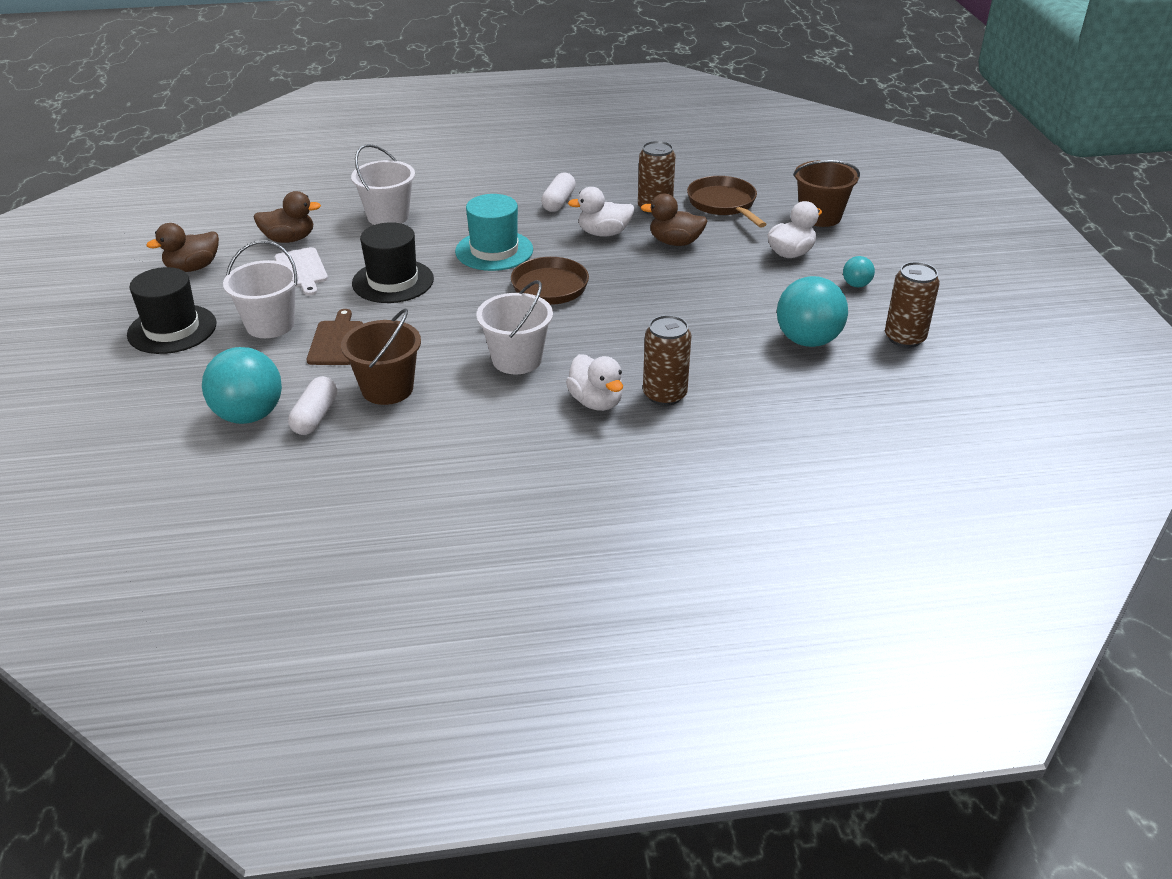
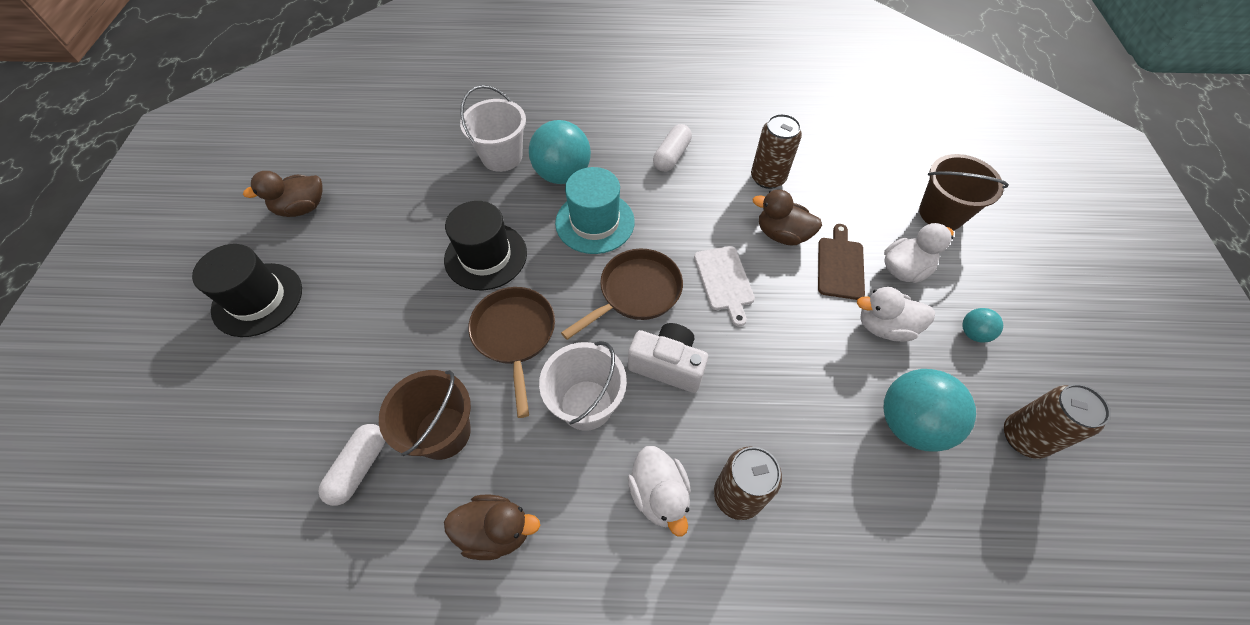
camera: 10 degrees right, 20 degrees up
(249, 415) = (294, 453): turquoise ball -> turquoise ball (562, 174)
(270, 325) = (352, 307): white bucket -> none
(289, 239) = (401, 178): brown duck -> brown duck (496, 531)
(301, 270) = (402, 226): white cutting board -> white cutting board (724, 281)
(336, 341) = (409, 343): brown cutting board -> brown cutting board (840, 265)
(586, 330) = (667, 365): none -> white camera
(603, 233) = (710, 210): white duck -> white duck (884, 327)
(723, 204) = (840, 181): brown pan -> brown pan (515, 335)

